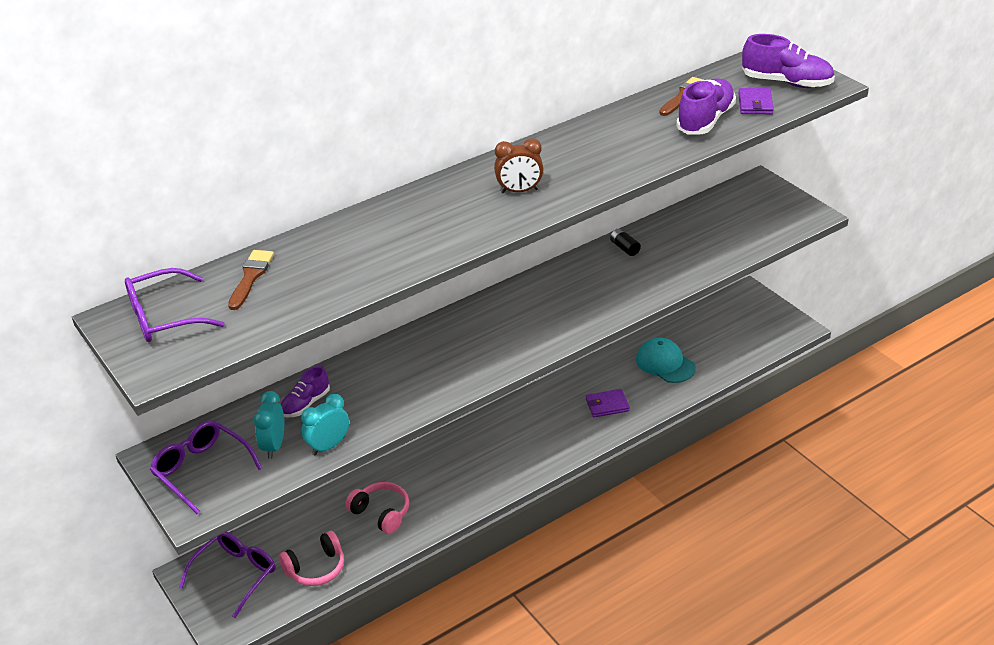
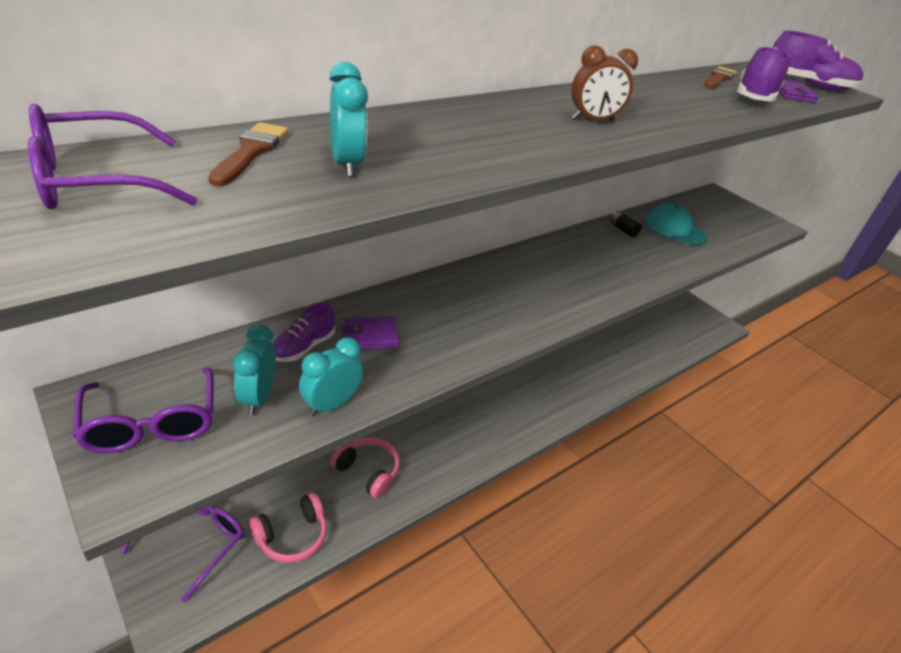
camera: 10 degrees left, 0 degrees up
(201, 470) = (151, 423): purple glasses -> purple glasses turned 150 degrees counterclockwise
(314, 277) = (346, 164): none -> turquoise clock
(607, 405) = (579, 376): purple wallet -> purple wallet (369, 336)
(665, 363) = (622, 344): turquoise cap -> turquoise cap (675, 229)

